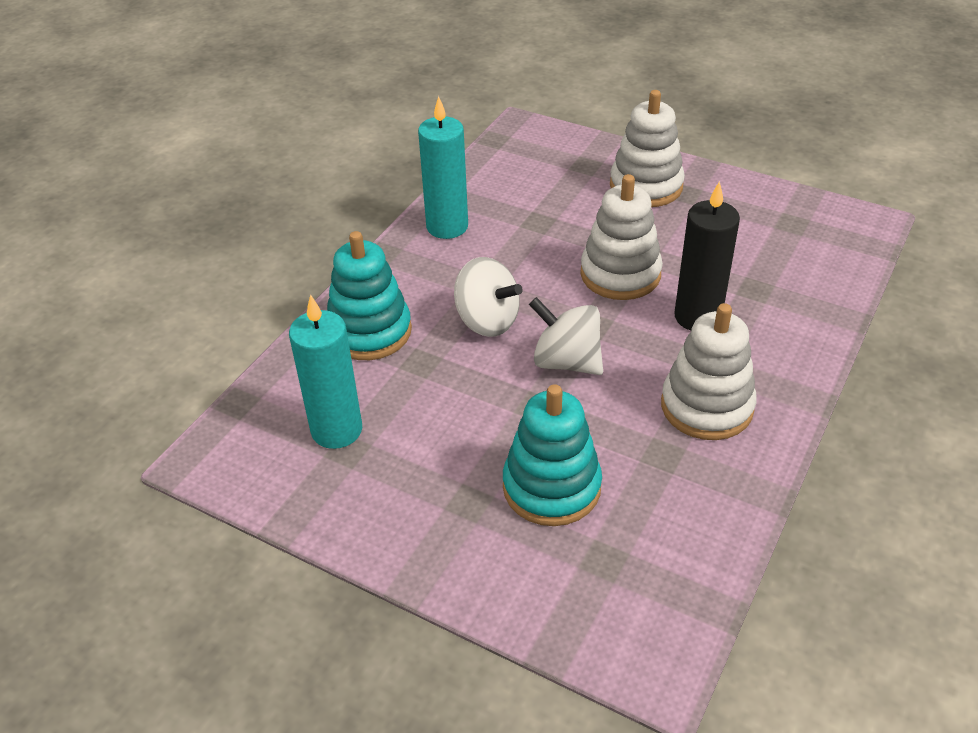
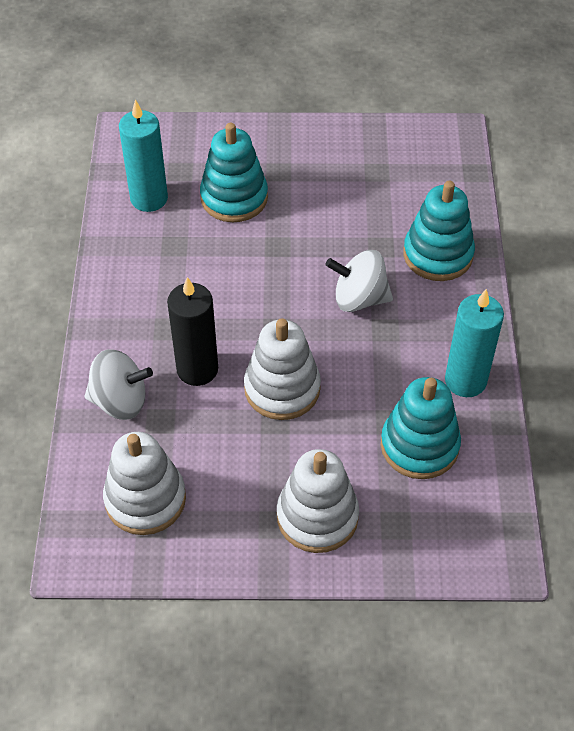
camera: 150 degrees right, 10 degrees up
(336, 430) = (394, 180): turquoise candle -> turquoise candle (149, 198)
(527, 200) = (419, 445): none -> turquoise stacking toy
(566, 362) = (277, 287): white spinning top -> white spinning top (120, 401)
(706, 406) = (158, 291): white stacking toy -> white stacking toy (145, 499)

